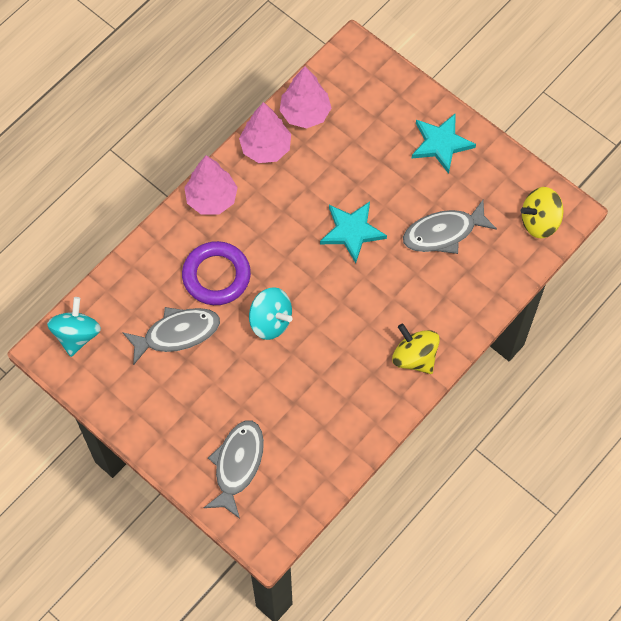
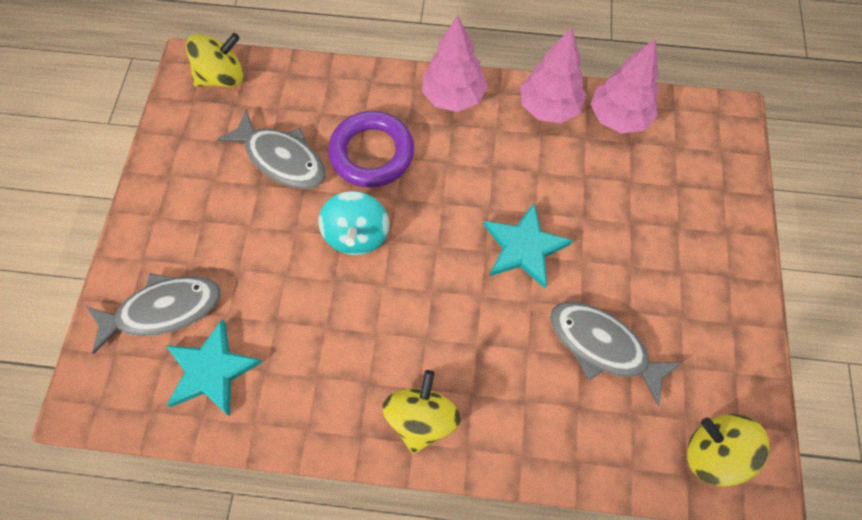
camera: 55 degrees right, 0 degrees up
(77, 335) = (222, 77): turquoise spinning top -> yellow spinning top
(441, 143) = (708, 270): turquoise star -> turquoise star (212, 370)

